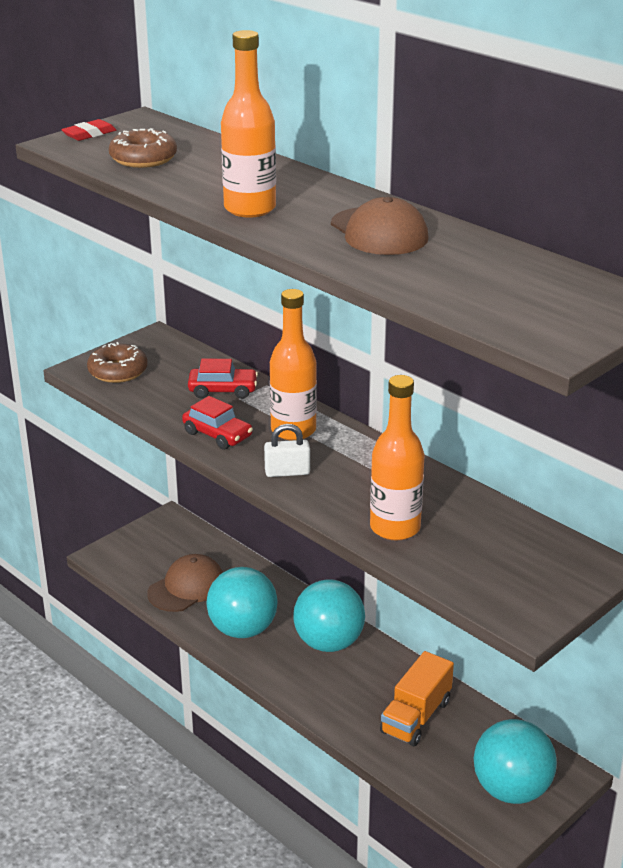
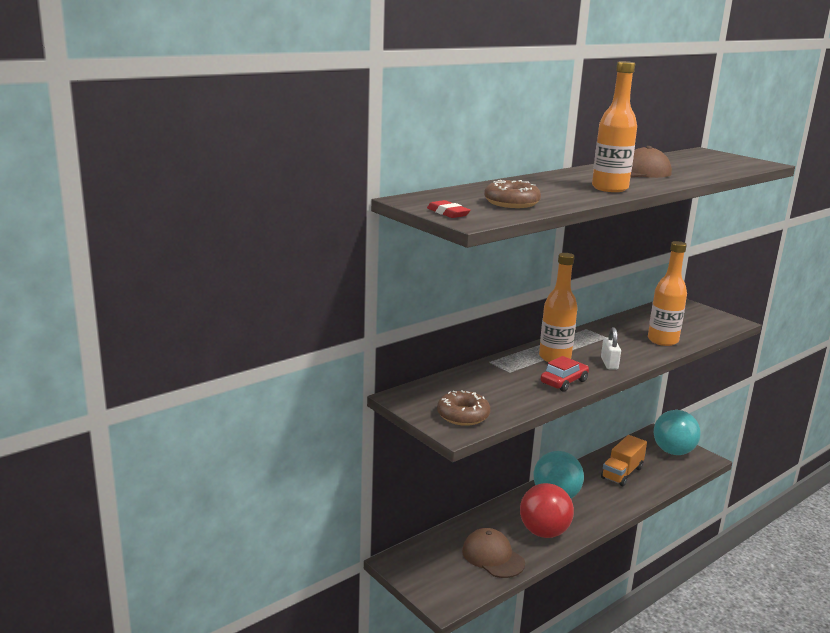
camera: 85 degrees left, 10 degrees down
(223, 390) = (497, 376): red car -> none
(243, 629) = (544, 532): turquoise ball -> red ball
(416, 717) = (622, 473): orange truck -> orange truck turned 90 degrees clockwise

